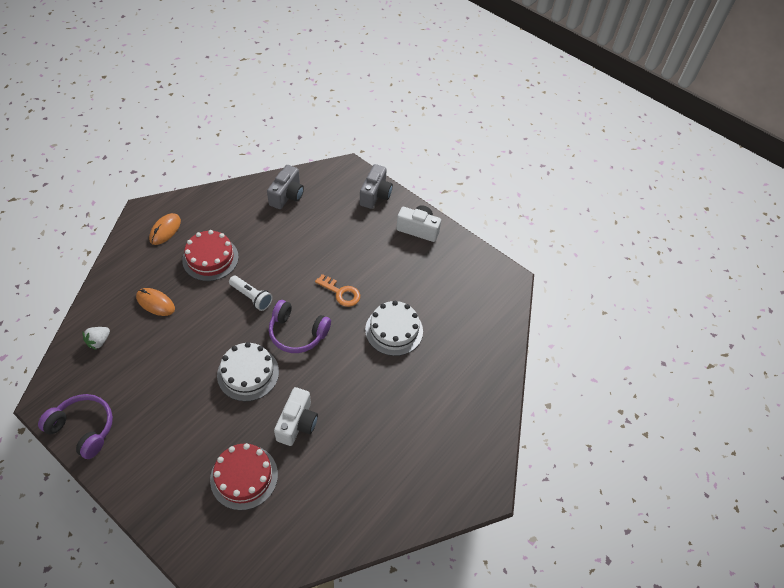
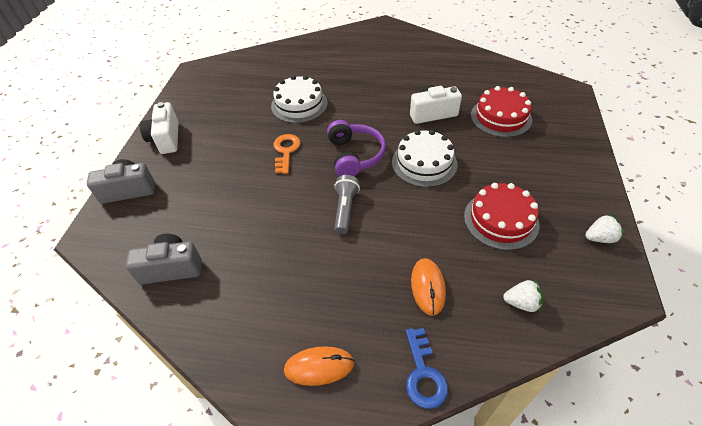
camera: 115 degrees left, 5 degrees down
(83, 428) = (599, 238): purple headphones -> white strawberry
(117, 268) = (423, 374): none -> blue key
(210, 258) = (325, 279): red cake -> red cake (501, 220)
(251, 297) = (345, 209): white flashlight -> grey flashlight

